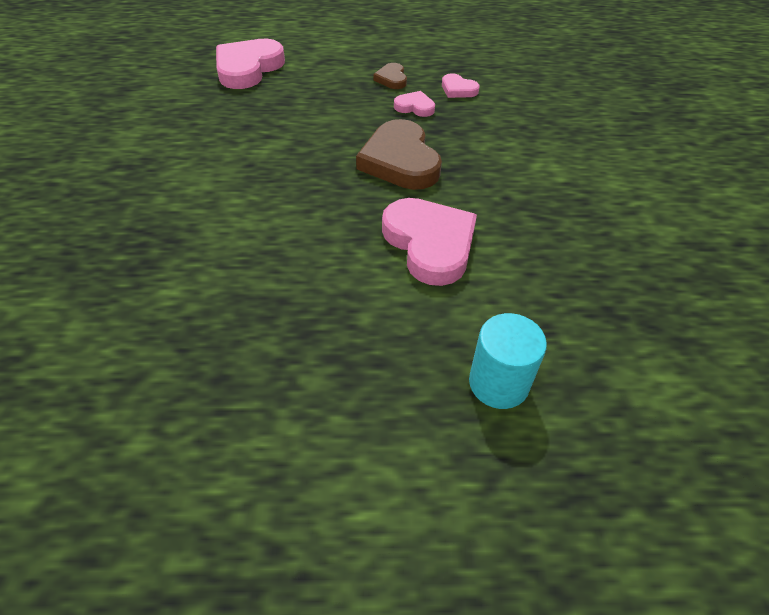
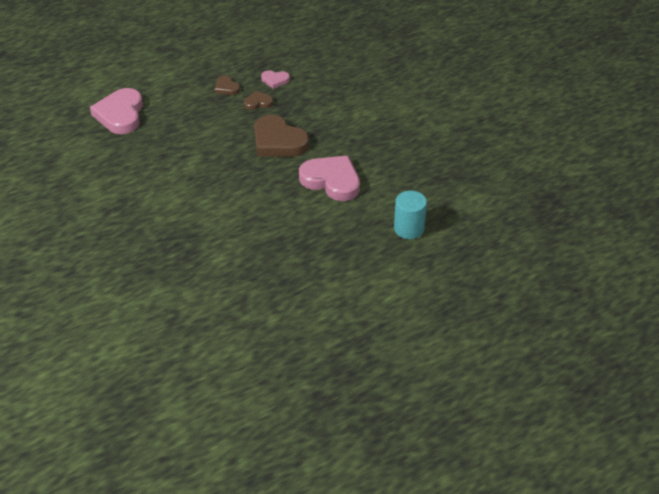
camera: 30 degrees left, 5 degrees down
(415, 107) = (258, 103): pink heart -> brown heart

